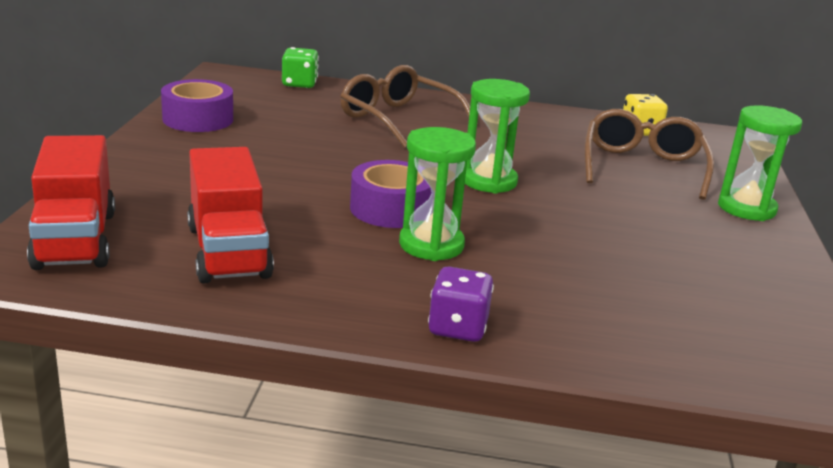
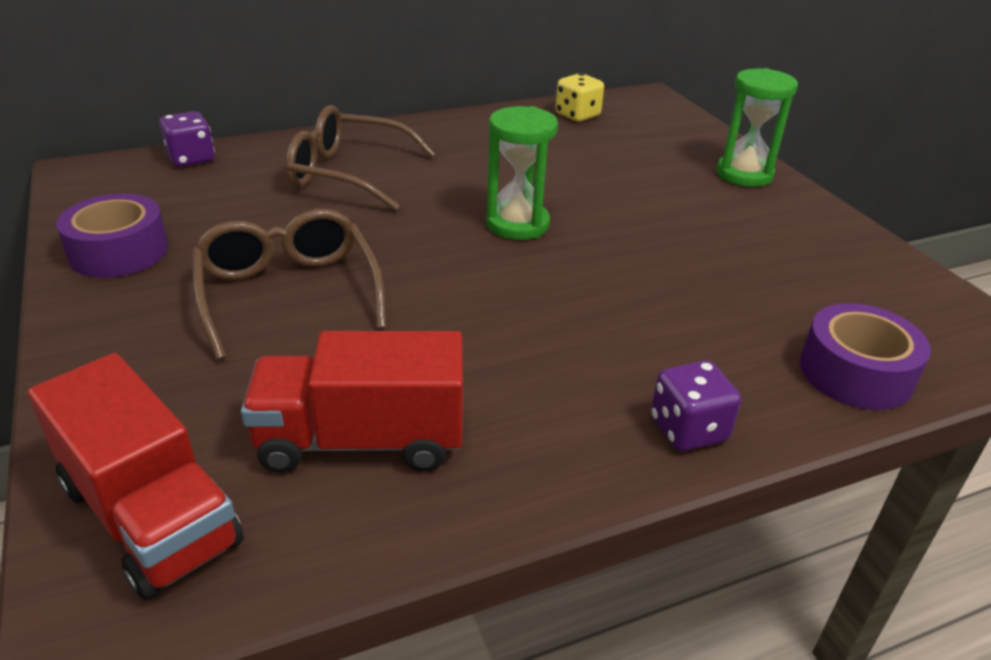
camera: 30 degrees left, 10 degrees up
(228, 251) = (361, 440): red truck -> red truck turned 135 degrees clockwise
(299, 84) = (191, 159): green dice -> purple dice
(391, 209) = (466, 299): purple tape -> purple tape (855, 373)
(431, 245) = (553, 331): green hourglass -> none
(642, 167) = (623, 157): brown glasses -> brown glasses (288, 294)

